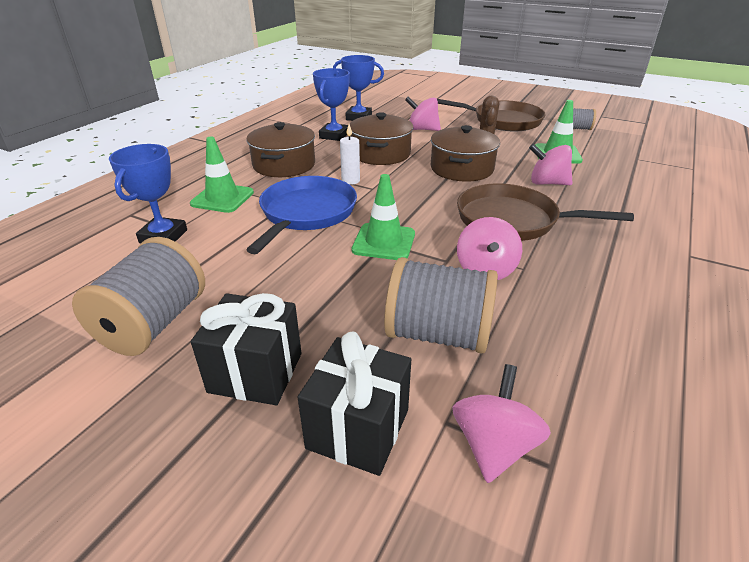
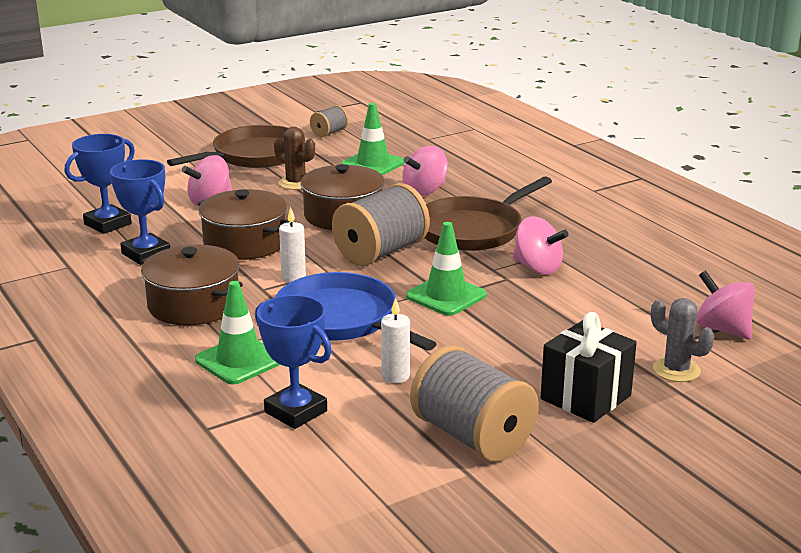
camera: 60 degrees left, 10 degrees down
(235, 259) = (395, 376): none -> white candle
(358, 428) = (676, 370): black gift -> grey cactus
(437, 334) = (602, 313): grey spool -> grey spool (381, 252)

